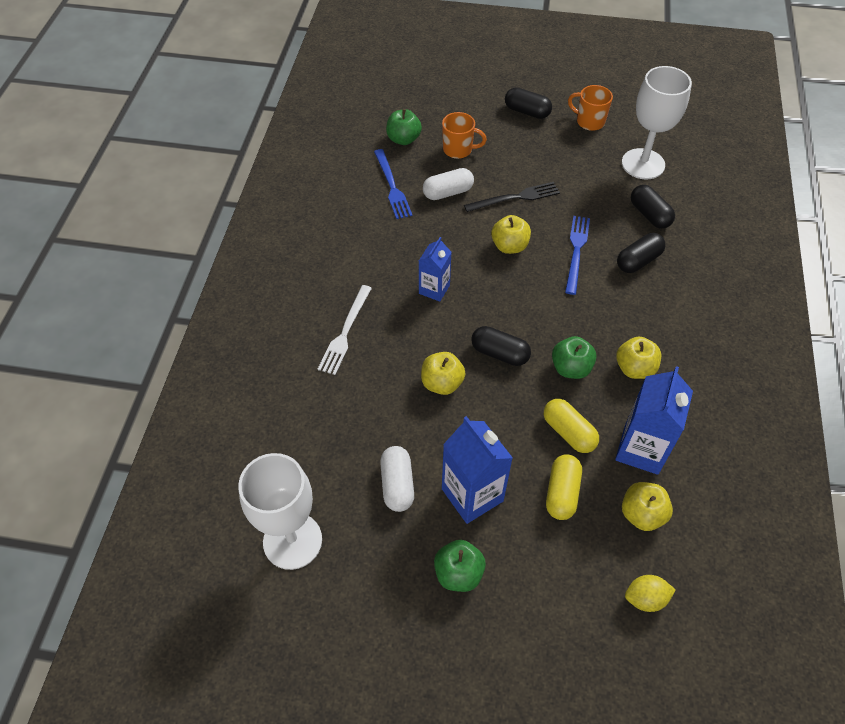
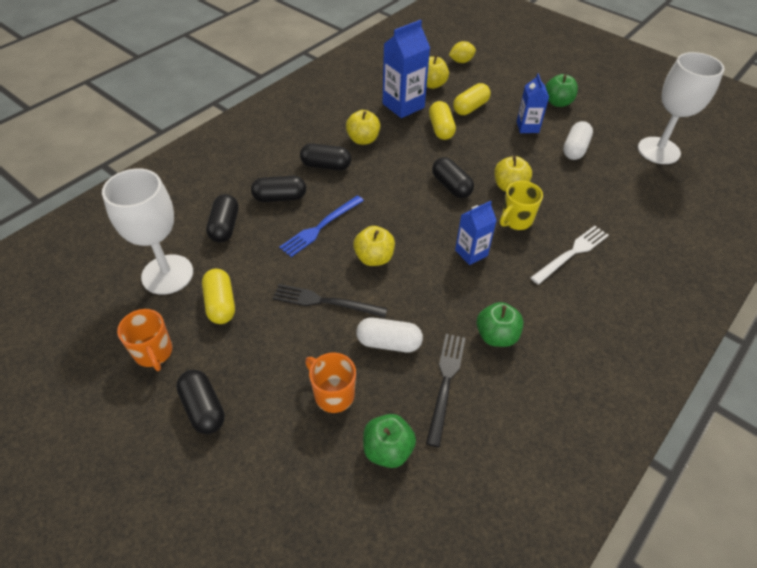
camera: 150 degrees left, 5 degrees down
(392, 186) = (445, 383): blue fork -> black fork
(413, 343) = (516, 220): none -> yellow mug
(472, 495) = (527, 127): blue carton -> blue carton, size x0.62
(571, 368) = (407, 157): green apple -> green apple (496, 336)
(584, 164) = (221, 304): none -> yellow capsule
(636, 315) = (326, 165): none -> black capsule
(645, 598) = (461, 61): yellow lemon -> yellow lemon turned 45 degrees counterclockwise

